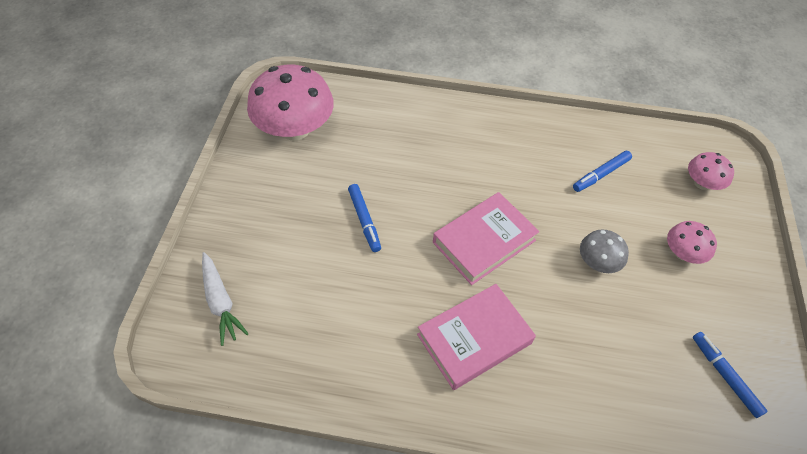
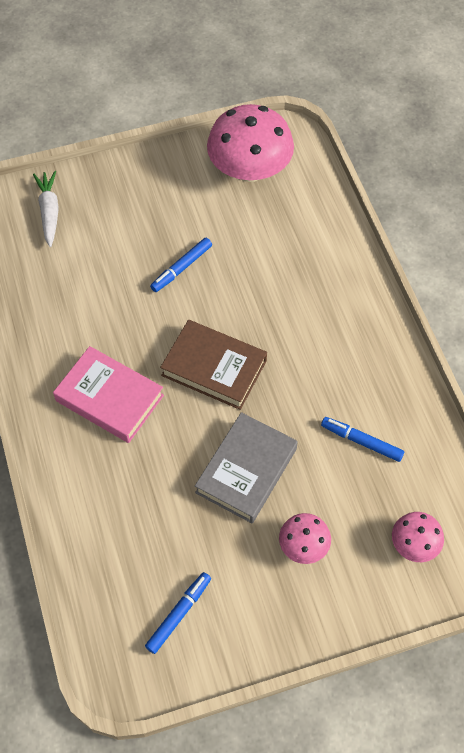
camera: 65 degrees right, 5 degrees up
(221, 302) = (49, 212): white carrot -> white carrot turned 135 degrees clockwise
(484, 241) = (214, 368): pink book -> brown book
(597, 262) = (246, 470): grey mushroom -> grey book

